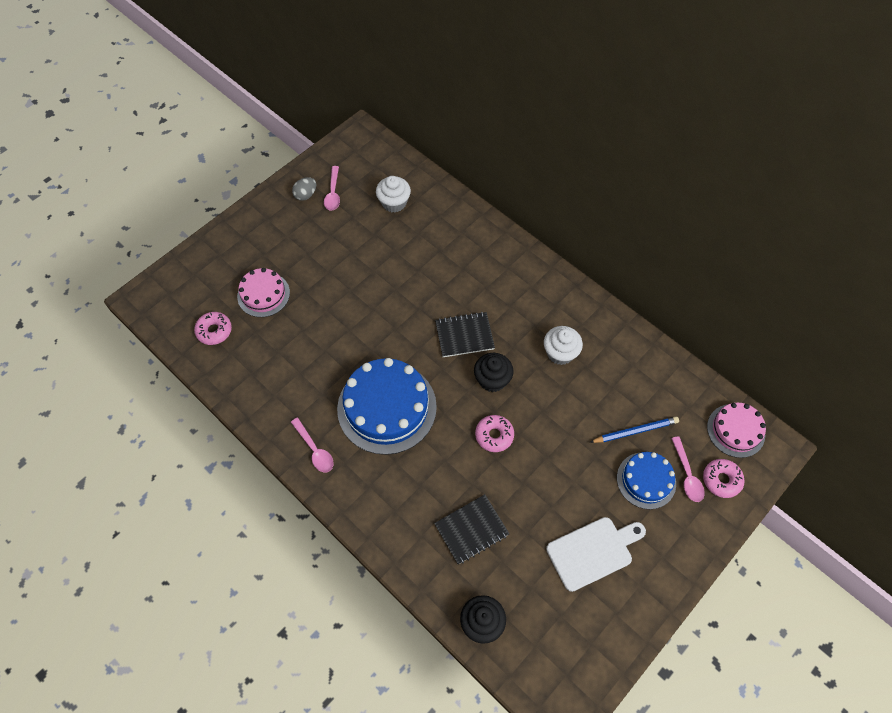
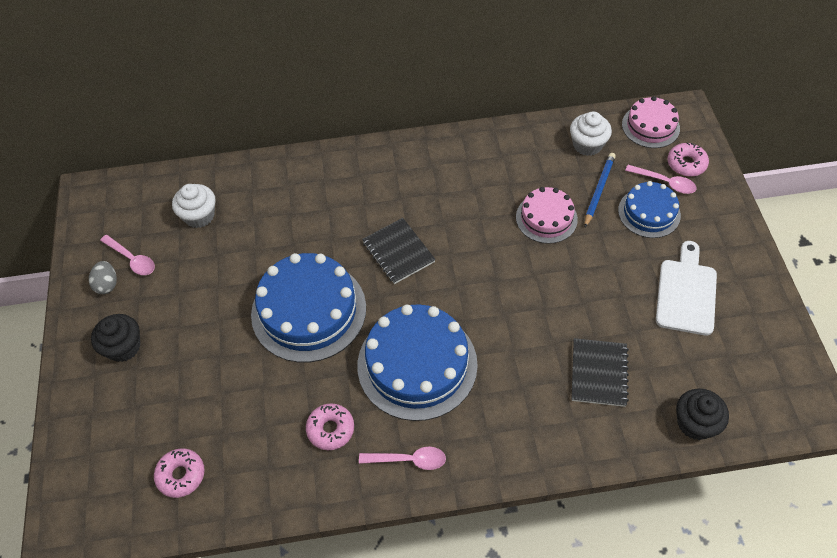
camera: 50 degrees left, 5 degrees down
(263, 294) = (184, 398): pink cake -> pink cake (546, 218)
(375, 315) = (309, 310): none -> blue cake
(464, 335) = (398, 252): black notebook -> black notebook turned 60 degrees counterclockwise
(492, 379) = (463, 260): black cupcake -> black cupcake (123, 347)
(494, 435) = (519, 294): pink donut -> pink donut (330, 429)
(560, 353) = (481, 193): white cupcake -> white cupcake (587, 145)

